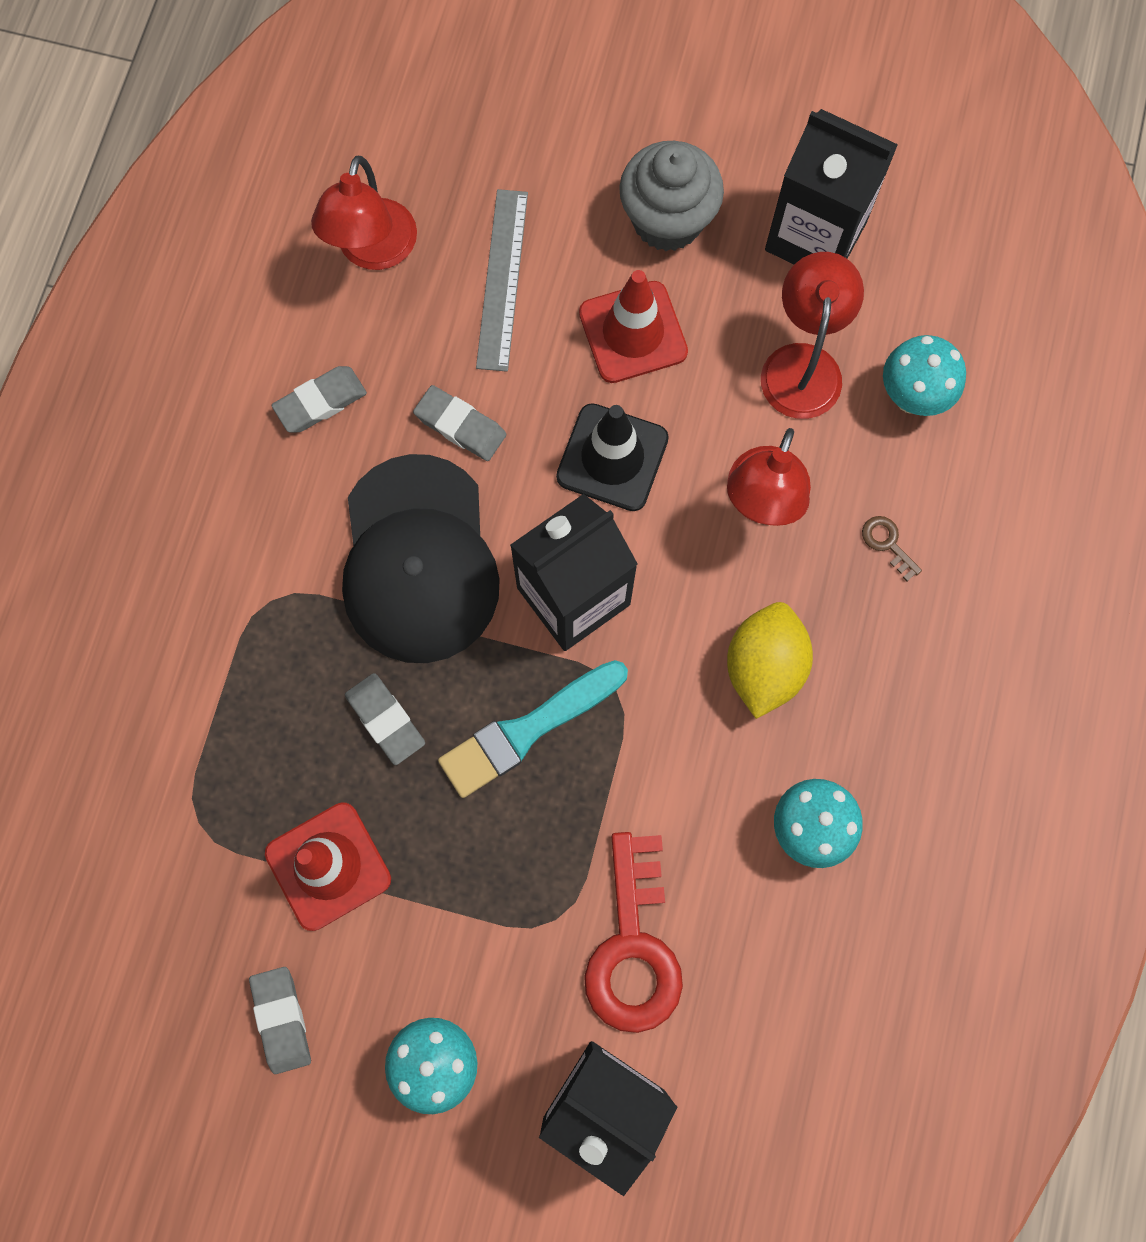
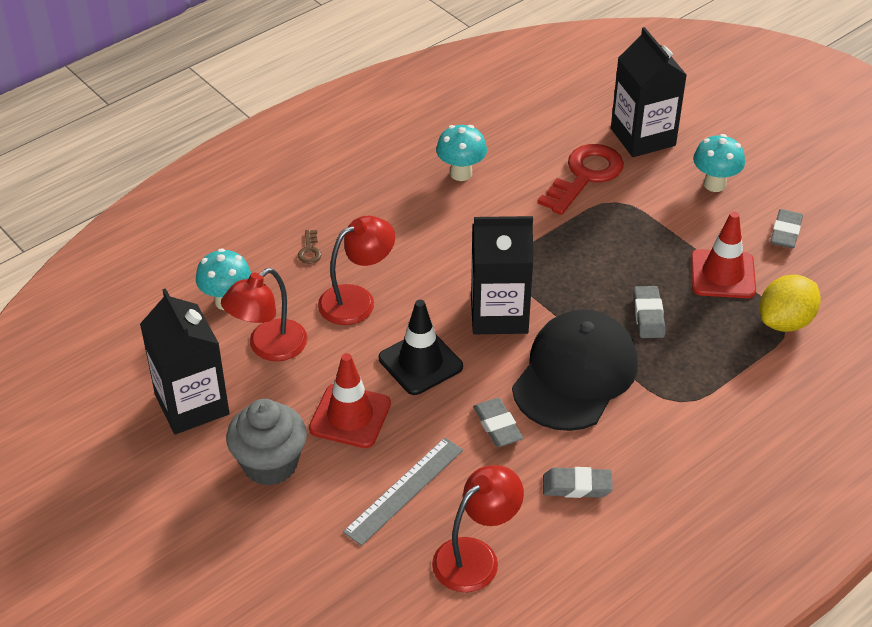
camera: 145 degrees left, 30 degrees down
(527, 730) = (572, 274): turquoise brush -> none
(764, 667) = (424, 237): yellow lemon -> yellow lemon (785, 322)

